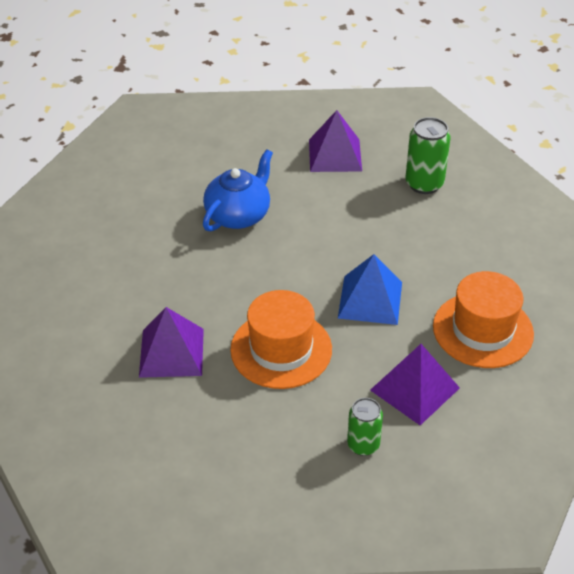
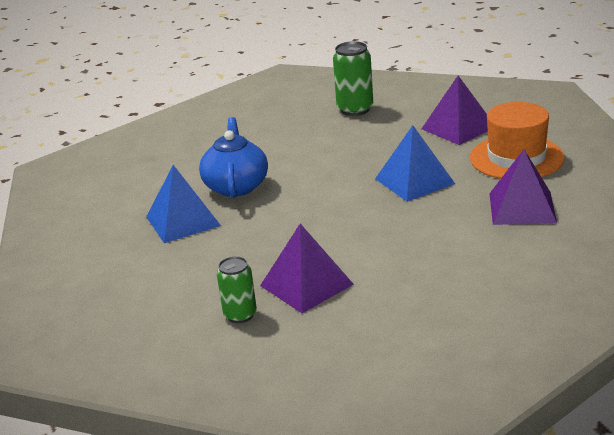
camera: 35 degrees left, 15 degrees down
(165, 228) = (183, 221): none -> blue pyramid
(281, 349) = (392, 238): orange hat -> none
(335, 155) = (262, 123): purple pyramid -> purple pyramid (458, 128)
(363, 445) = (537, 254): green can -> green can (240, 315)

